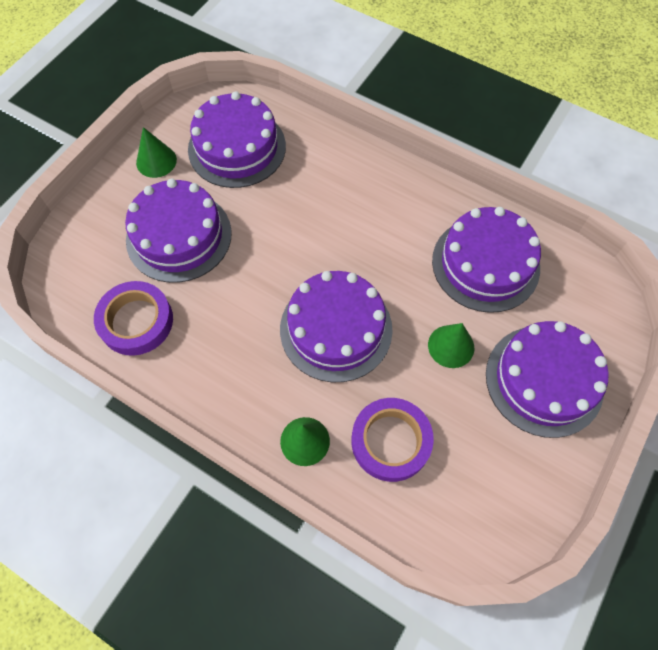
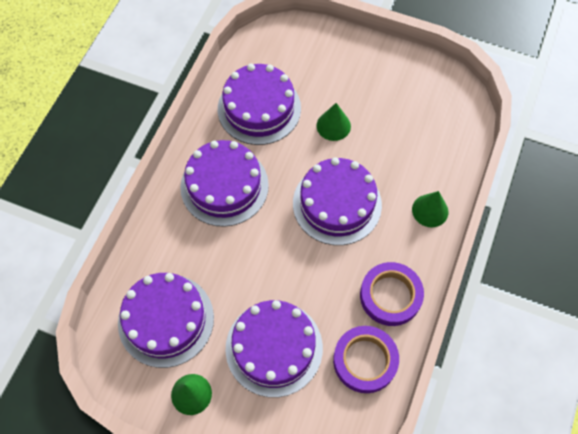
camera: 100 degrees left, 0 degrees up
(390, 441) = (414, 156): purple tape -> purple tape (390, 296)
(544, 380) = (346, 69): purple cake -> purple cake (224, 186)

